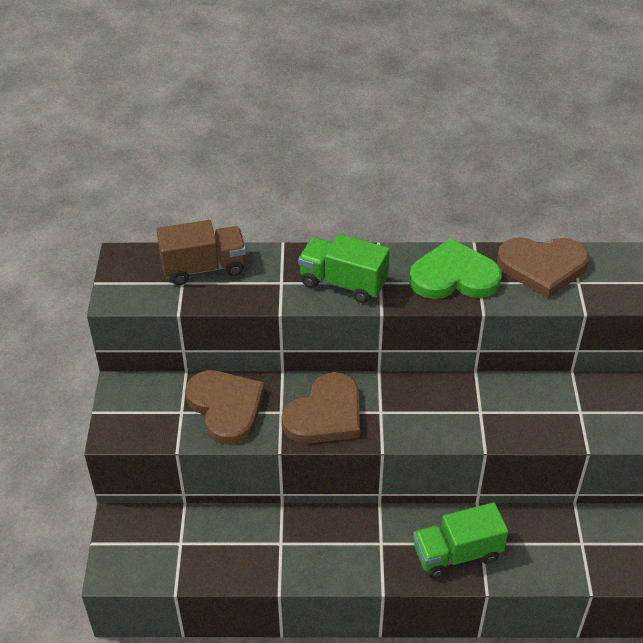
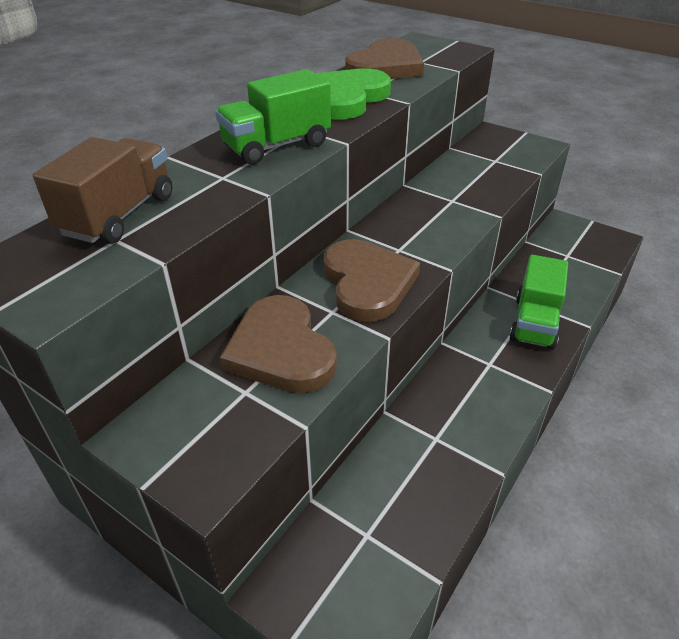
camera: 55 degrees left, 5 degrees down
(226, 407) = (281, 350): brown heart -> brown heart turned 120 degrees counterclockwise

